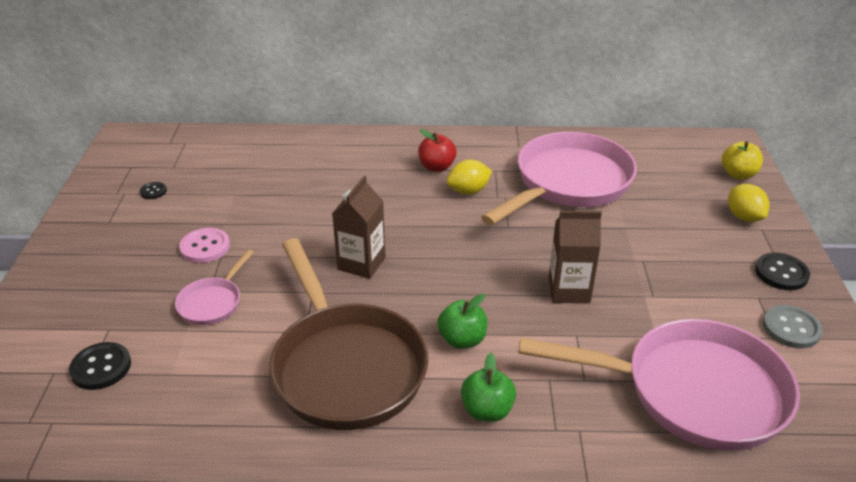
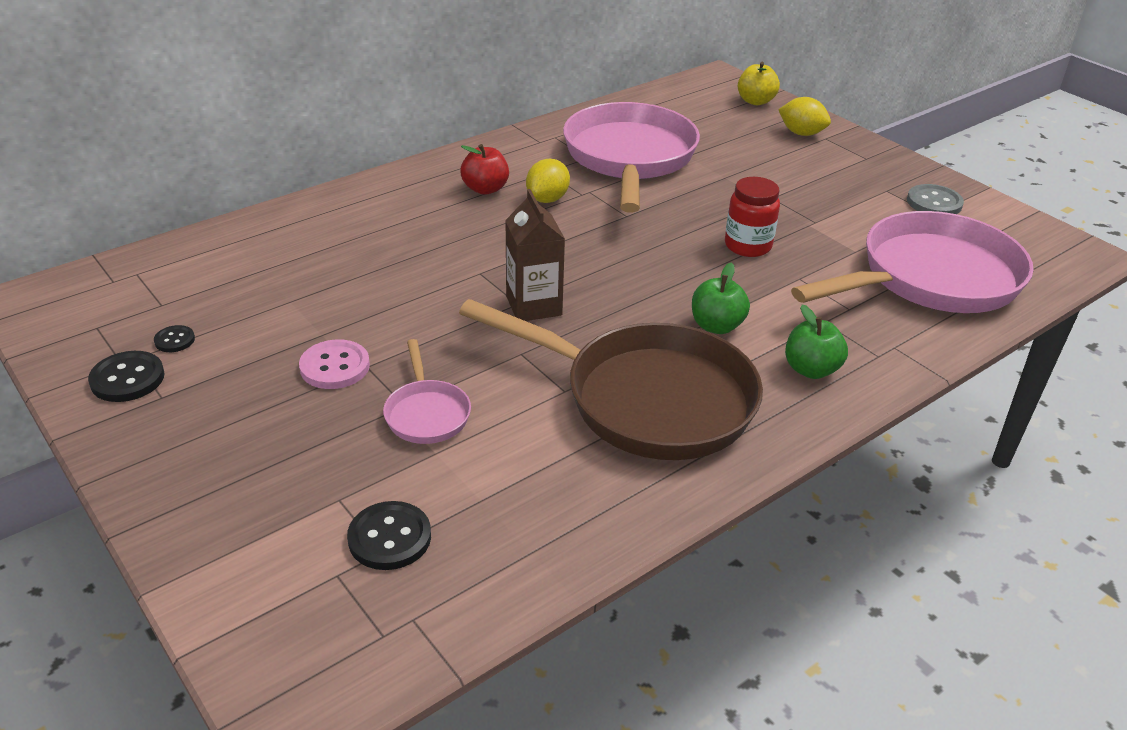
camera: 40 degrees left, 0 degrees up
(569, 290) = (748, 246): brown carton -> red jar
(781, 273) = (879, 166): black button -> black button (127, 379)

